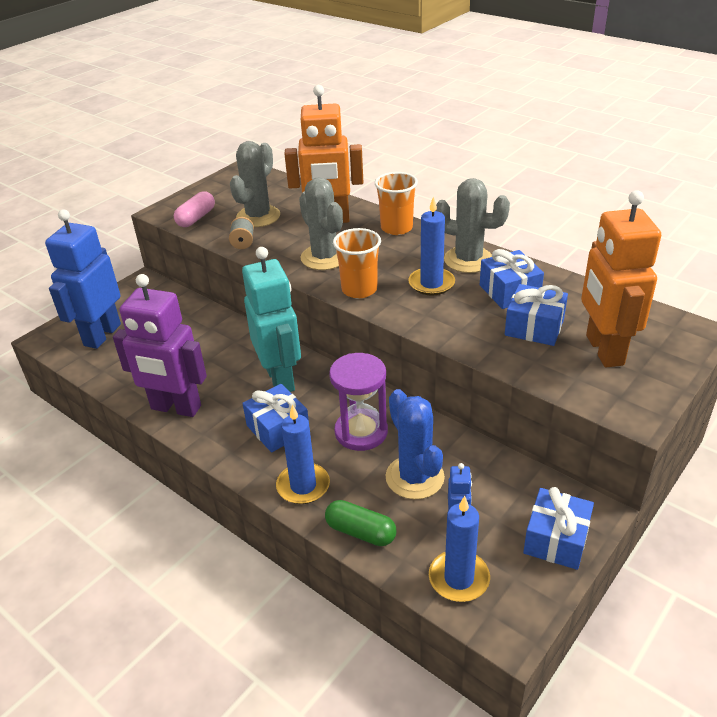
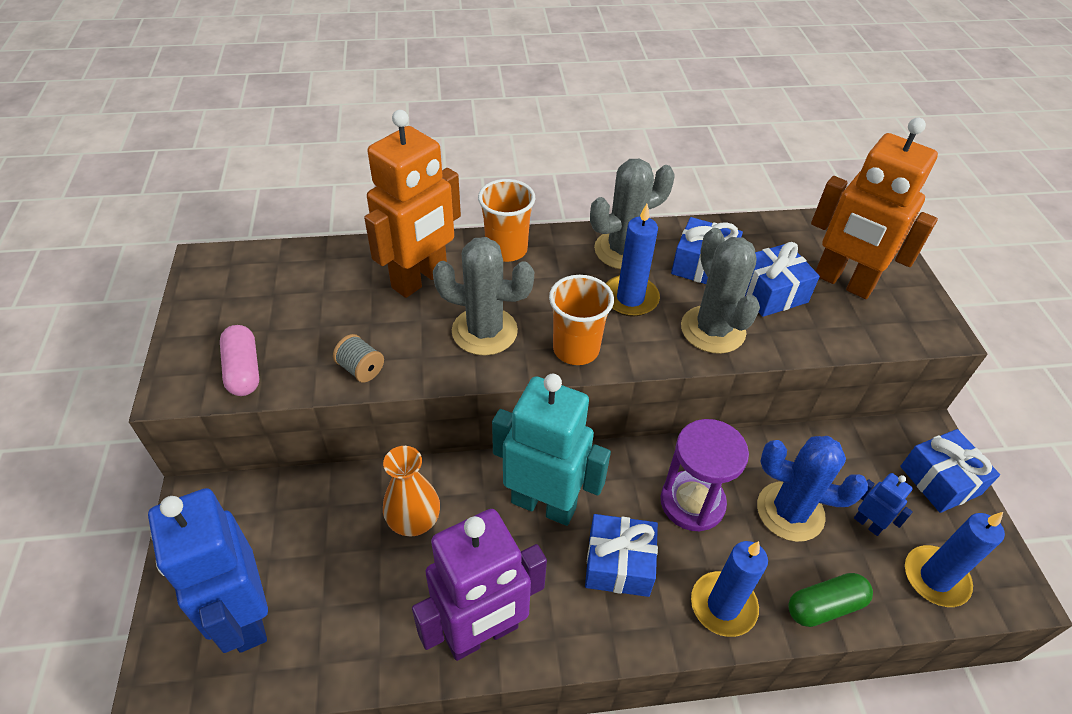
camera: 50 degrees left, 10 degrees up
(212, 345) = (414, 521): none -> orange vase
(258, 216) = (327, 321): grey cactus -> grey cactus (712, 330)

